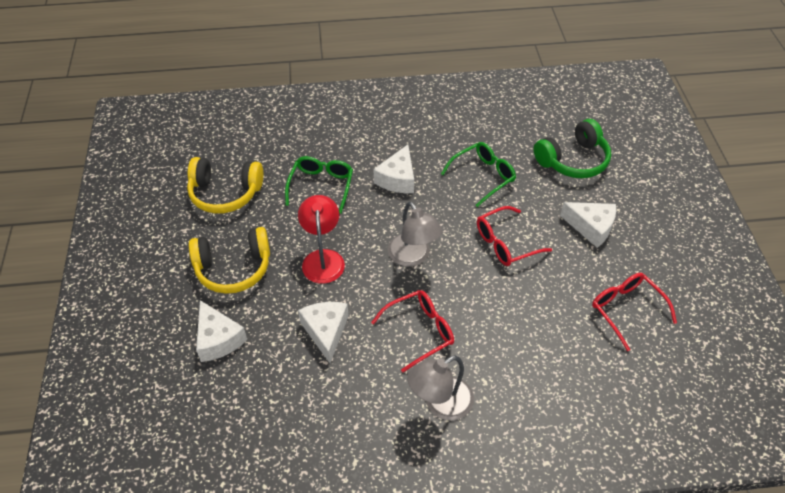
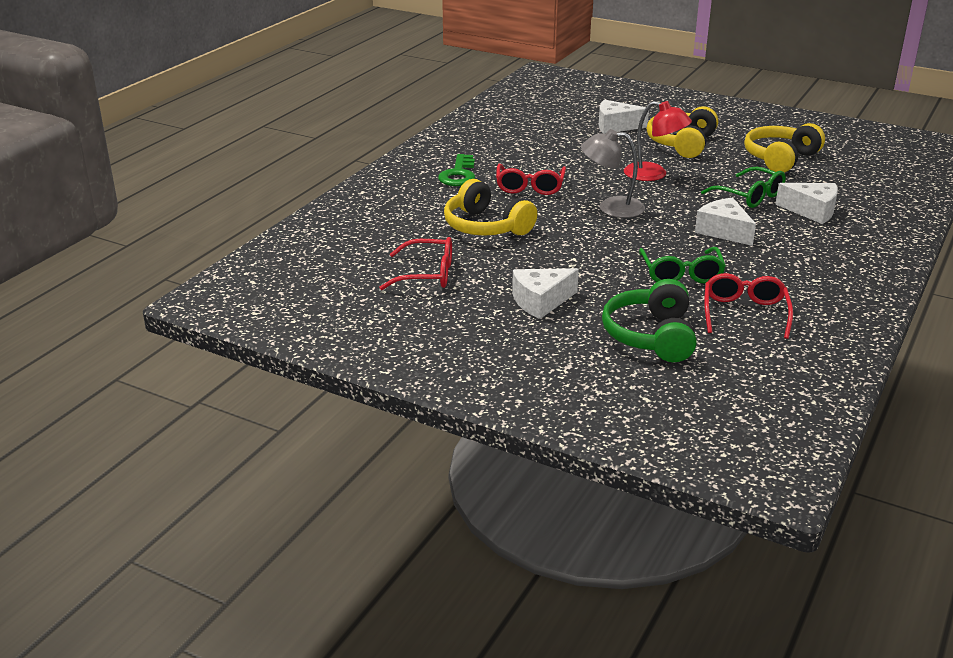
camera: 125 degrees right, 20 degrees down
(326, 332) = (576, 157): white cheese -> white cheese (812, 211)
(440, 404) = (459, 174): grey lamp -> green key
(505, 243) = (576, 251): red glasses -> red glasses (744, 313)
(521, 319) = (486, 227): none -> yellow headphones

